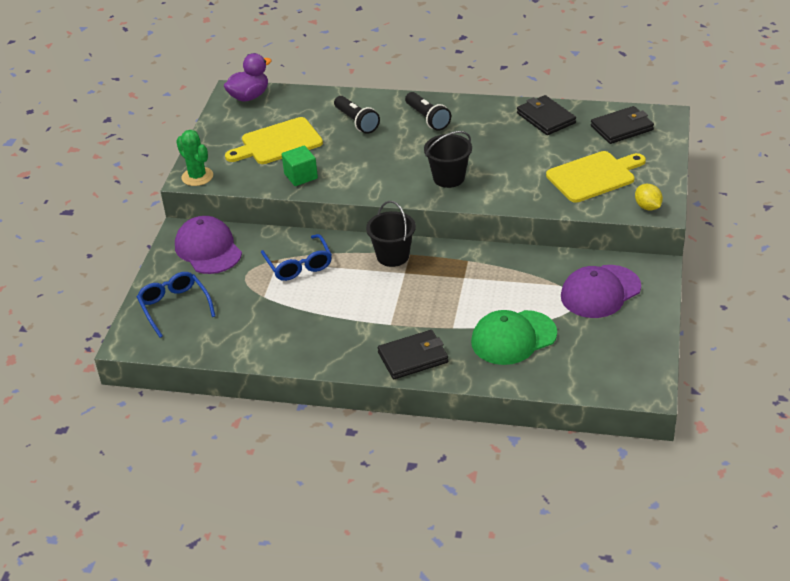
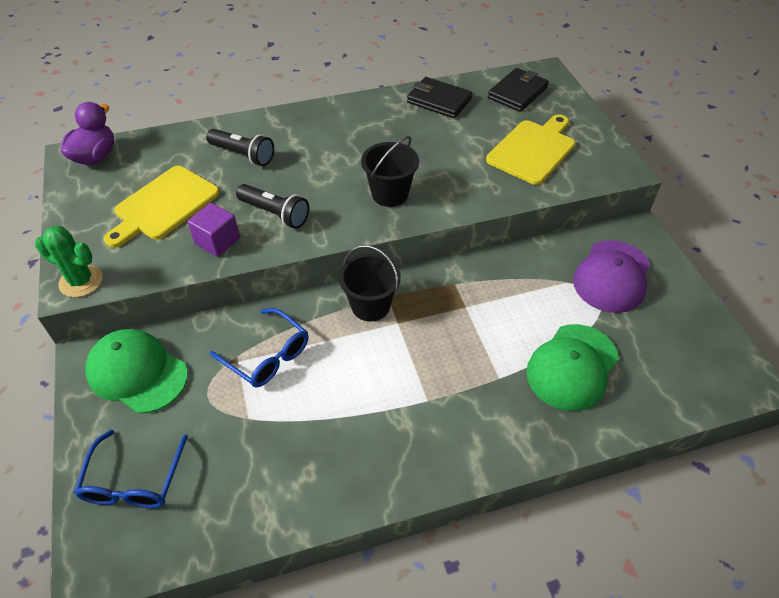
camera: 30 degrees left, 10 degrees up
(174, 307) = (133, 481): blue glasses -> blue glasses turned 120 degrees counterclockwise
(208, 249) = (137, 373): purple cap -> green cap
(301, 176) = (217, 241): green cube -> purple cube
(413, 357) = (484, 439): black wallet -> none
(427, 119) = (319, 131): black flashlight -> black flashlight (275, 214)
(647, 207) = (610, 169): yellow lemon -> none

